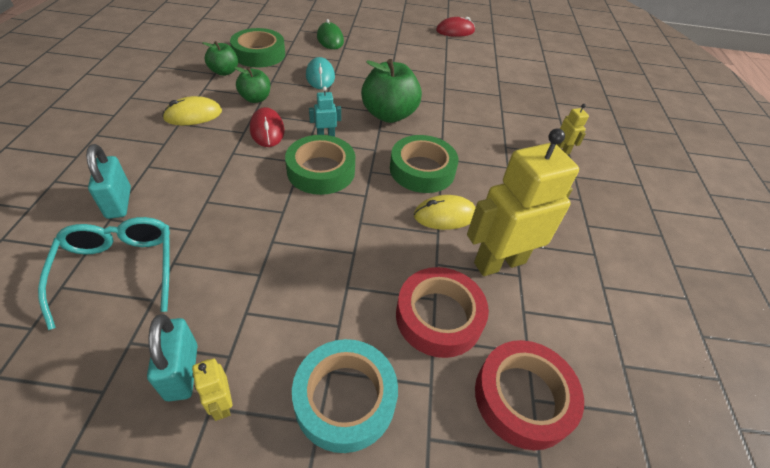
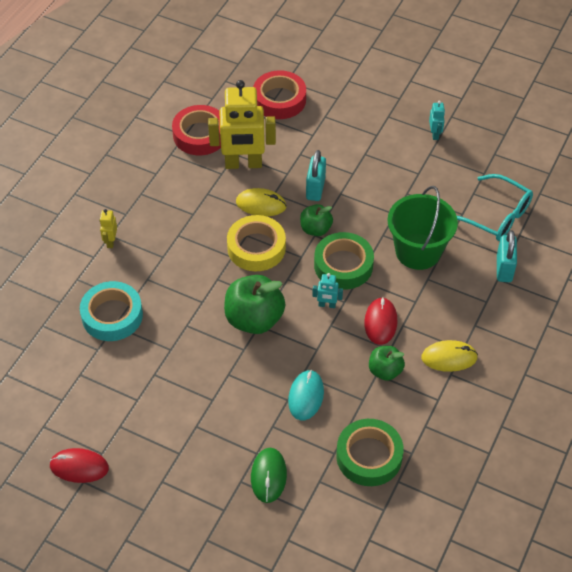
camera: 155 degrees left, 5 degrees up
(119, 270) = (496, 216): turquoise glasses -> turquoise glasses turned 60 degrees counterclockwise
(182, 372) = (455, 152): turquoise padlock -> turquoise padlock (315, 189)
(222, 404) = (435, 134): yellow robot -> turquoise robot
(224, 72) = (414, 426): green apple -> green apple (315, 229)
(234, 201) = (418, 251): none -> green bucket
(345, 398) = (372, 121): turquoise tape -> turquoise tape (112, 315)
(422, 170) = (256, 248): green tape -> yellow tape
(439, 317) = (303, 144): red tape -> red tape (200, 135)

